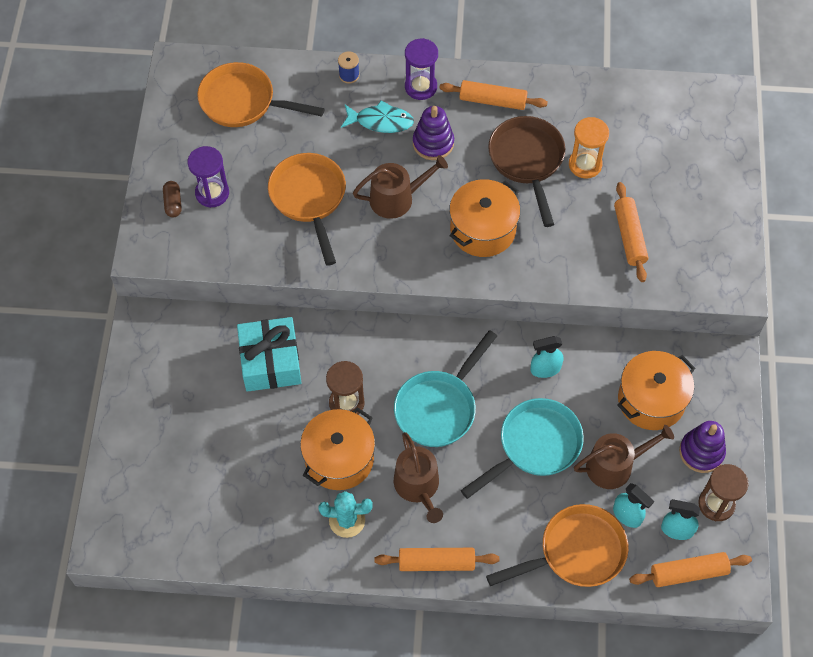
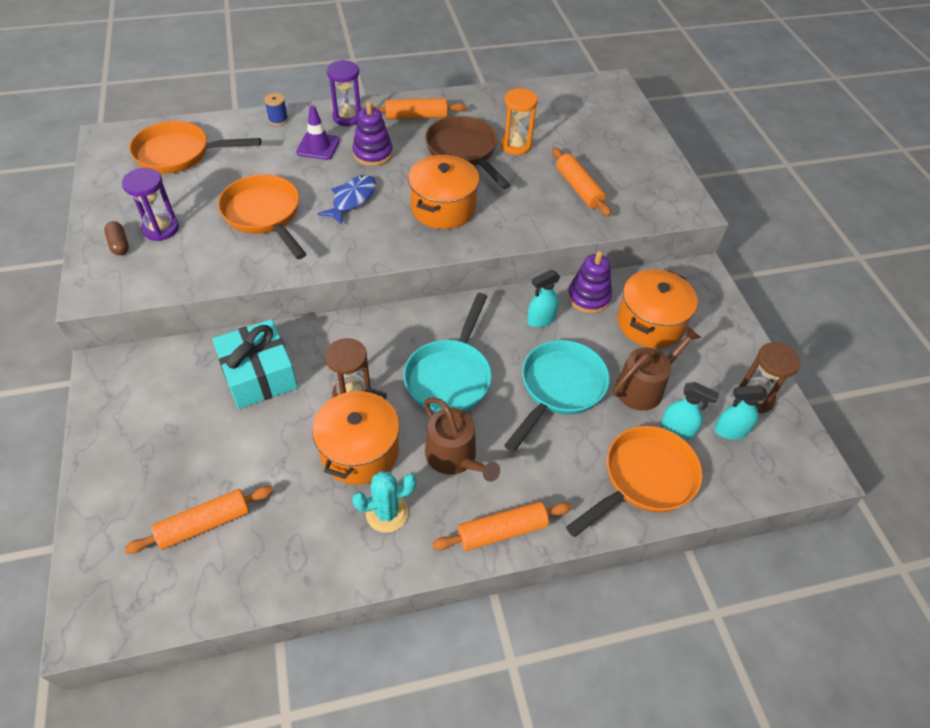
camera: 20 degrees left, 10 degrees down
(380, 121) = (318, 146): turquoise fish -> purple traffic cone
(397, 198) = (352, 199): brown watering can -> blue fish
(688, 573) = (763, 469): orange rolling pin -> orange rolling pin (204, 524)
(701, 452) = (717, 356): purple stacking toy -> purple stacking toy (588, 297)

